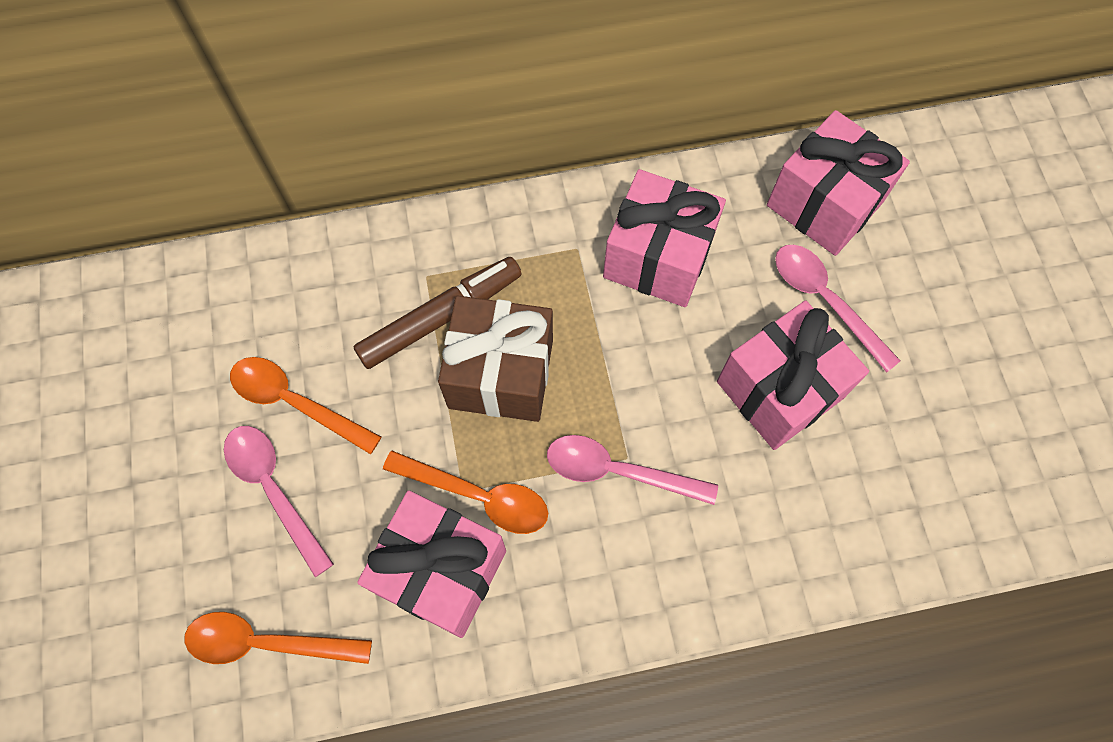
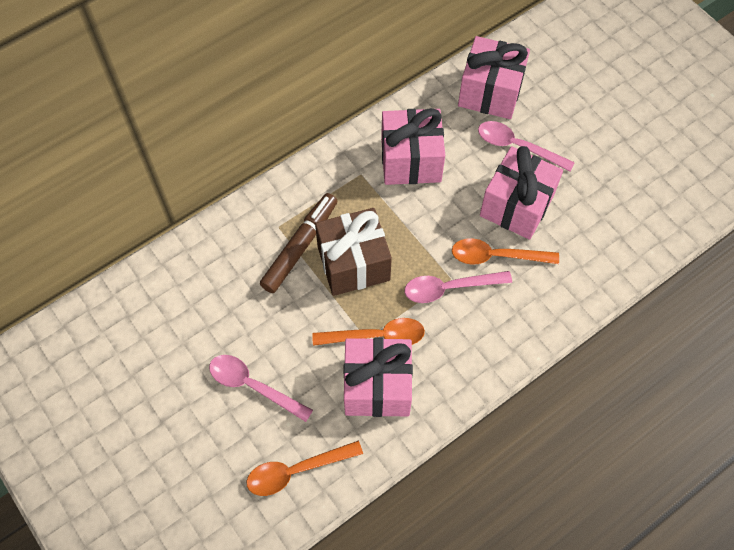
camera: 25 degrees left, 5 degrees down
(296, 402) = (238, 331): orange spoon -> orange spoon (496, 256)

